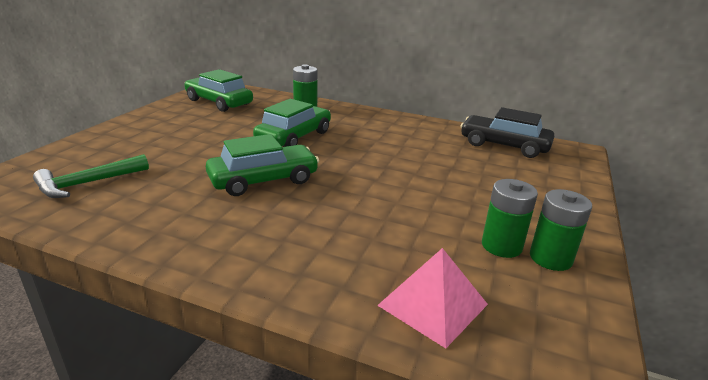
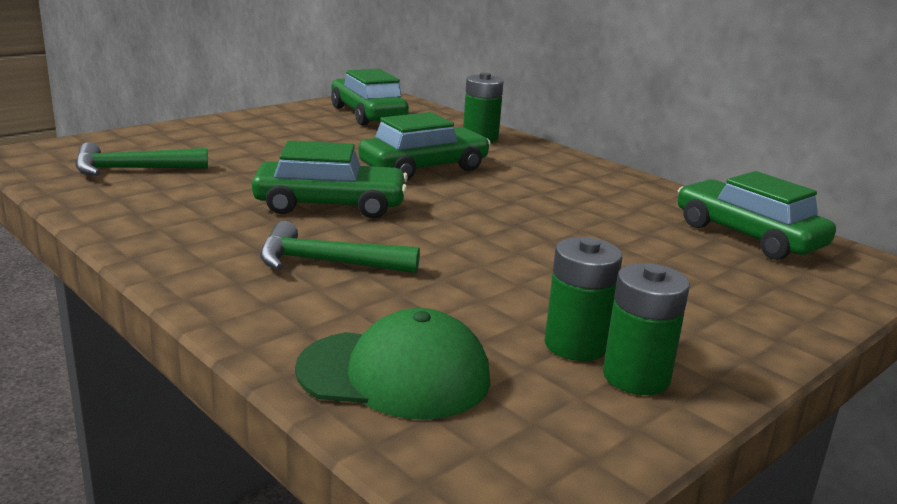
camera: 25 degrees right, 5 degrees down
(306, 228) = (327, 263): none -> green hammer
(432, 304) = (395, 374): pink pyramid -> green cap
(504, 145) = (748, 236): black car -> green car

